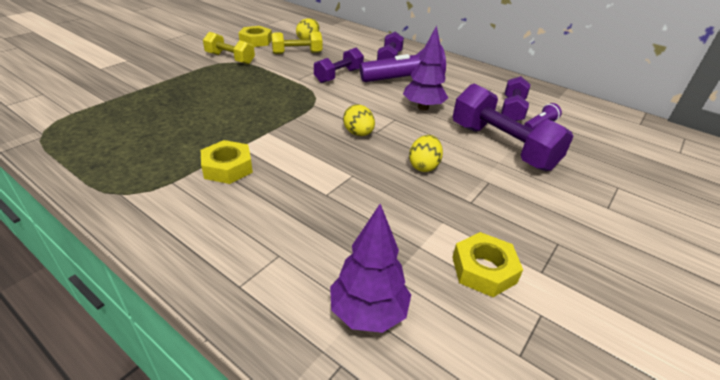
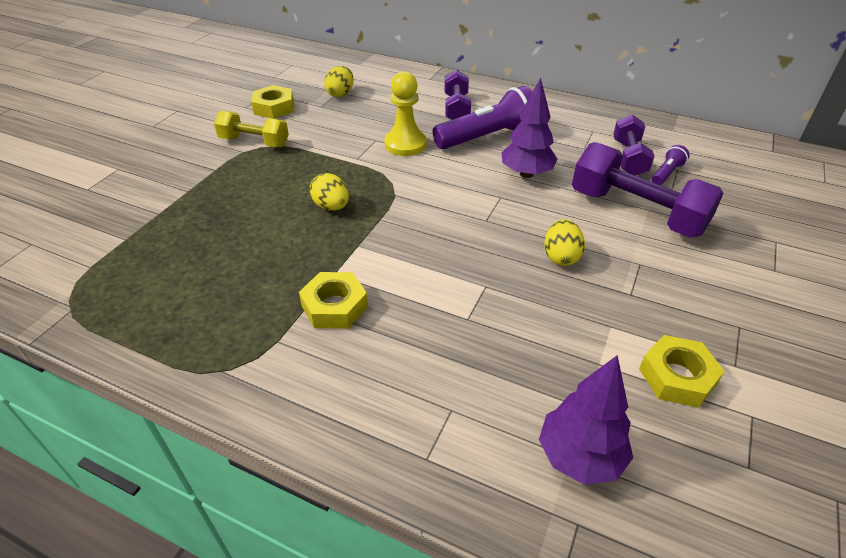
camera: 10 degrees left, 5 degrees up
(297, 53) = (337, 118): yellow dumbbell -> none
(339, 76) = (405, 144): purple dumbbell -> yellow pawn
(358, 133) = (467, 226): yellow egg -> yellow egg (331, 207)

